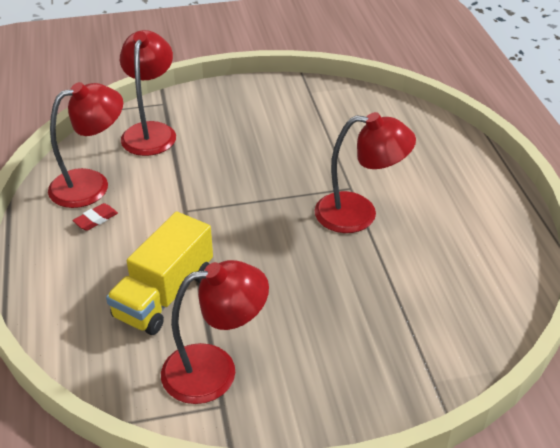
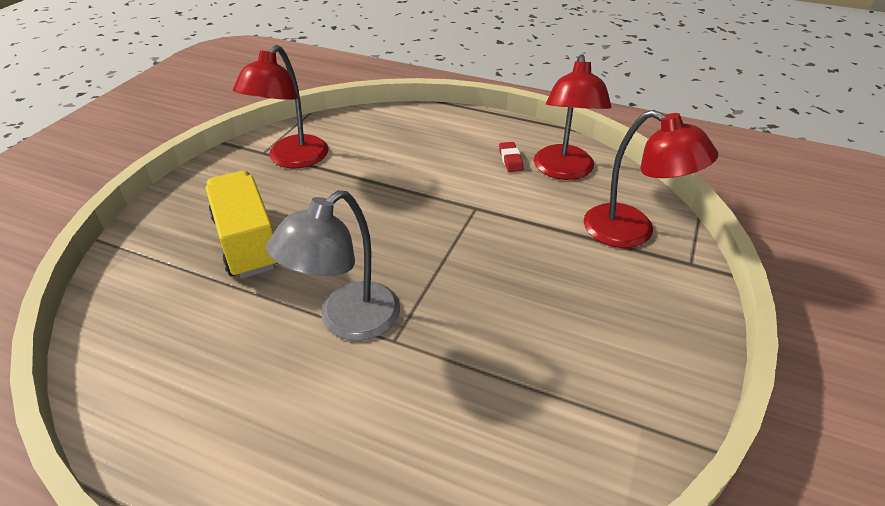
camera: 125 degrees right, 0 degrees up
(164, 295) = (386, 163): yellow truck -> yellow truck (247, 242)
(359, 214) = (347, 321): red lamp -> grey lamp

